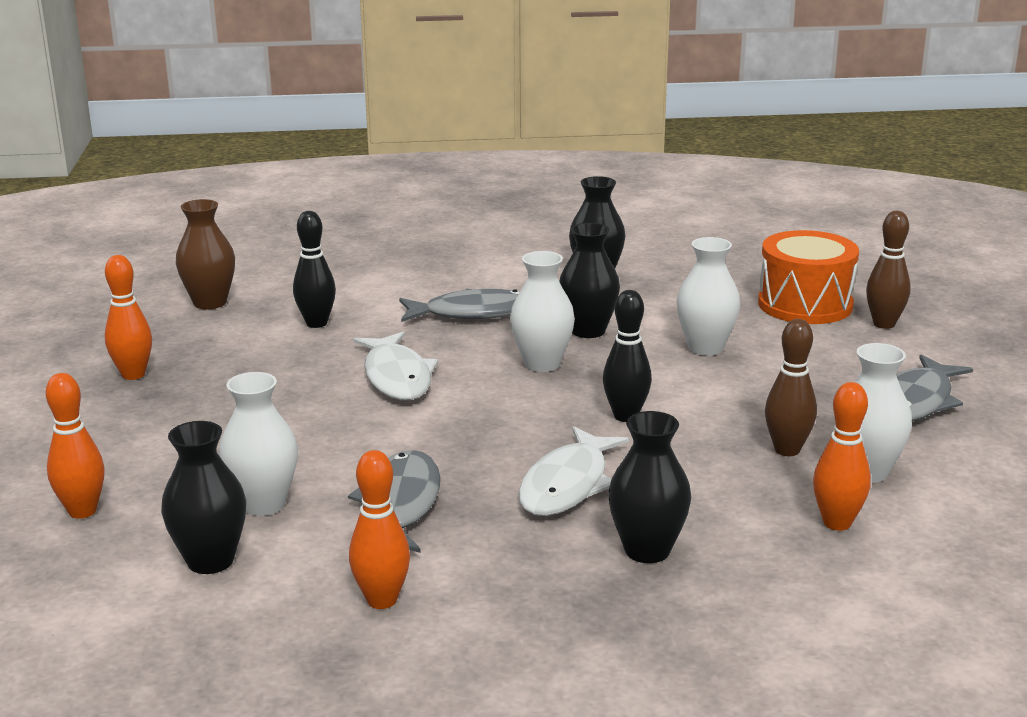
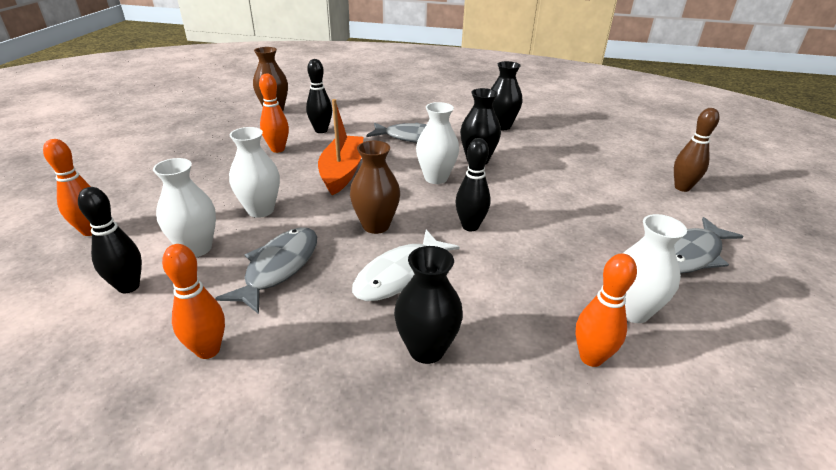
camera: 15 degrees right, 10 degrees up
(133, 375) = (199, 145): orange bowling pin -> orange bowling pin (277, 149)
(210, 561) = (128, 286): black vase -> black bowling pin
(397, 377) = (342, 172): white fish -> orange boat
(496, 436) = (376, 225): none -> brown vase
(705, 348) = (548, 184): white vase -> white vase (260, 210)
(787, 450) = (575, 278): brown bowling pin -> none
(805, 304) = (629, 165): orange drum -> none

